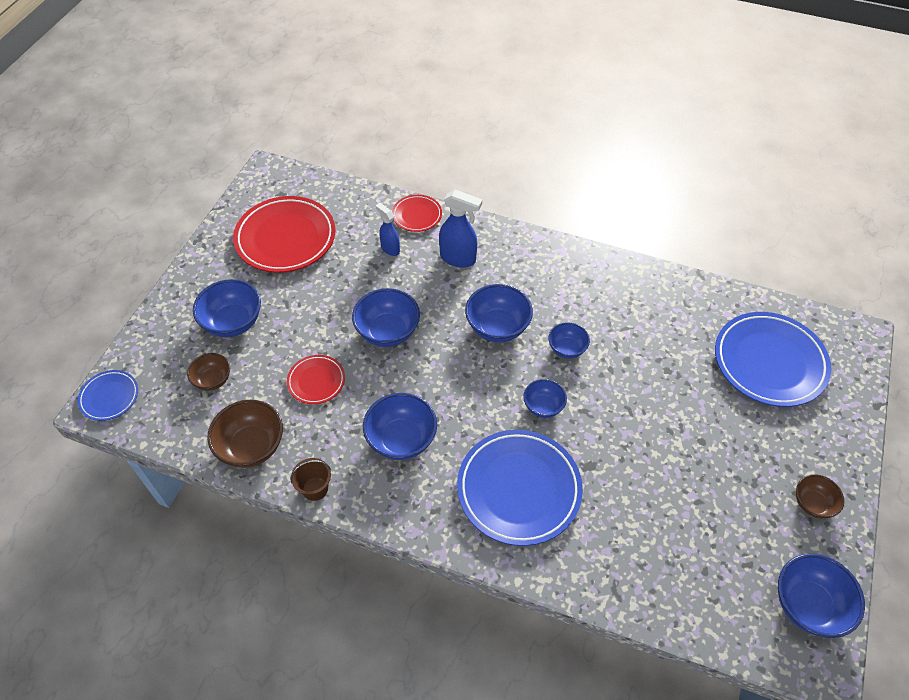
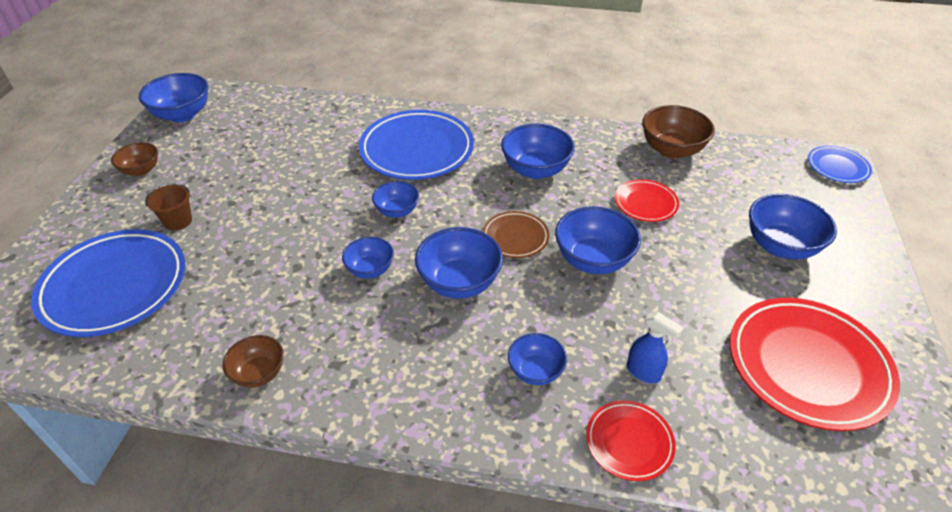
camera: 170 degrees right, 10 degrees down
(213, 380) = (752, 192): brown bowl -> brown bowl (259, 373)
(315, 488) = (597, 132): brown bucket -> brown bucket (178, 221)
(443, 362) = (515, 237): none -> brown plate
(458, 258) = (535, 371): blue spray bottle -> blue bowl

